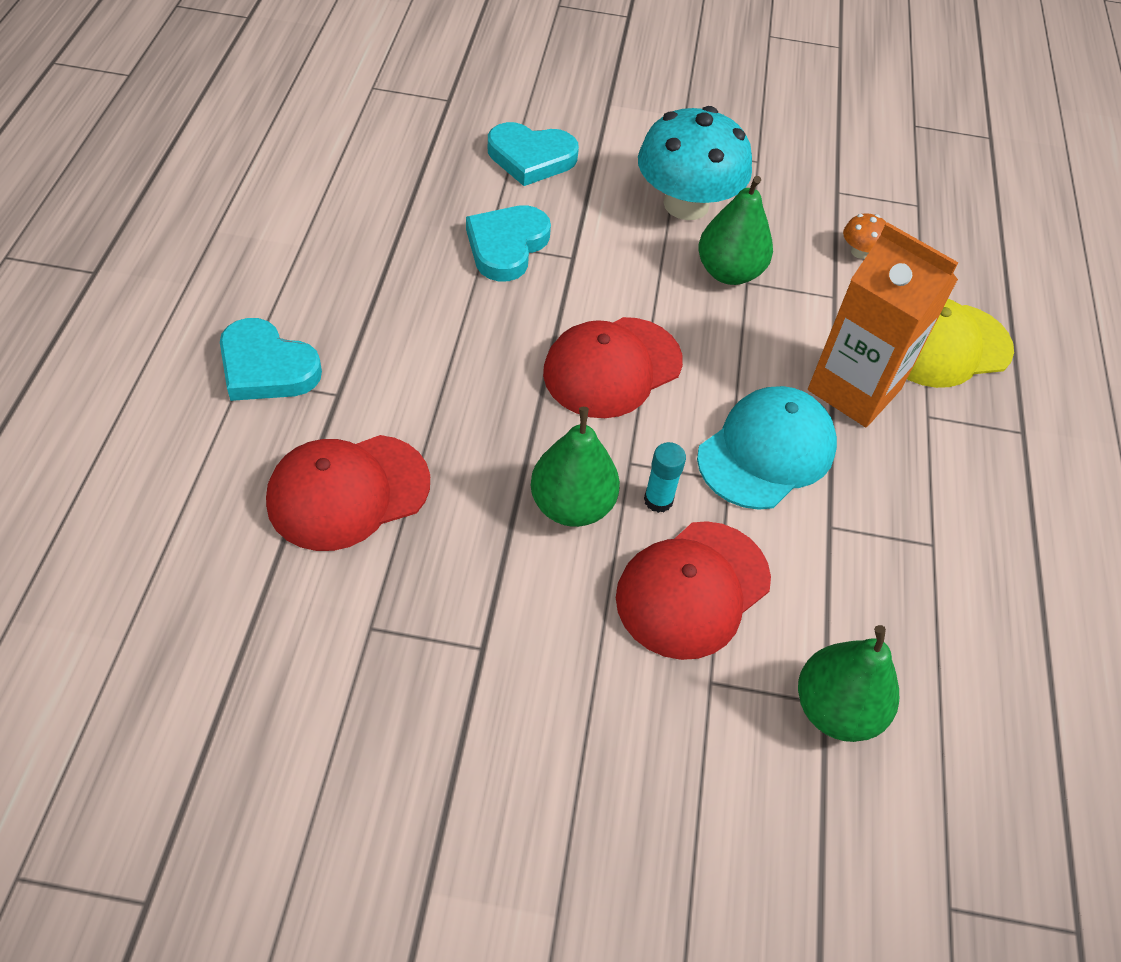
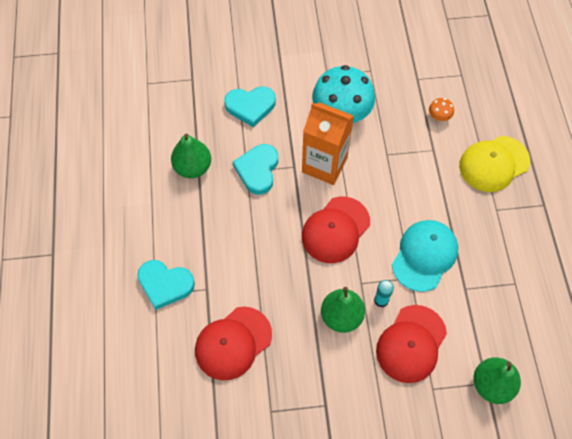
camera: 10 degrees left, 10 degrees up
(729, 272) = (376, 151): green pear -> green pear (193, 167)
(854, 389) = (457, 205): orange carton -> orange carton (324, 165)

